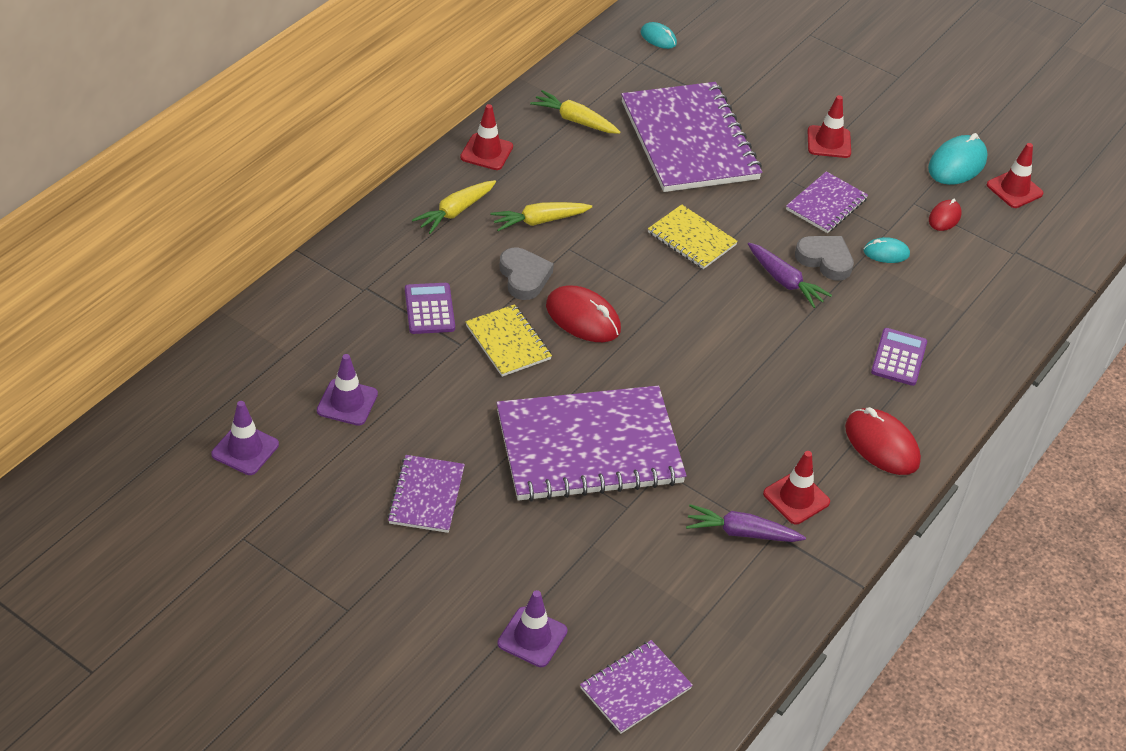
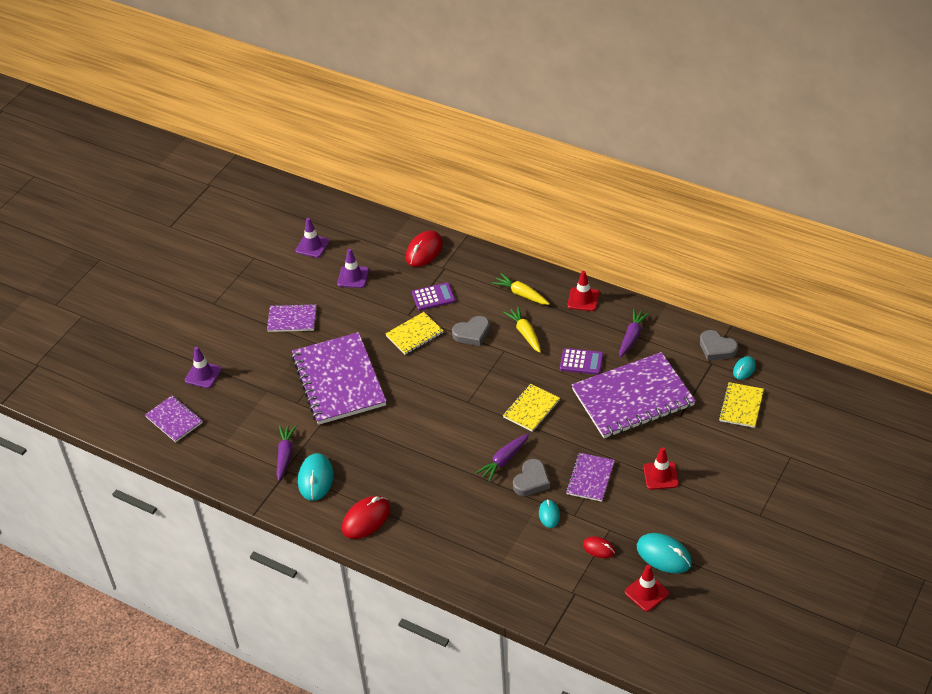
camera: 90 degrees right, 0 degrees up
(575, 120) = (632, 337): yellow carrot -> purple carrot
(583, 318) = (443, 365): red mouse -> red mouse (424, 251)
(616, 52) = (717, 348): none -> grey heart
(721, 54) = (741, 406): none -> yellow notebook
(796, 498) = (315, 479): red traffic cone -> turquoise mouse
(826, 204) = (590, 478): purple notebook -> purple notebook turned 75 degrees clockwise
(898, 357) = (446, 525): purple calculator -> purple calculator (581, 362)

